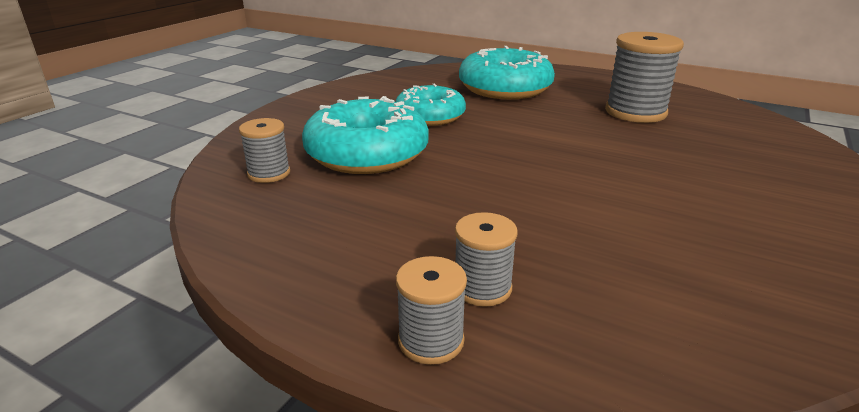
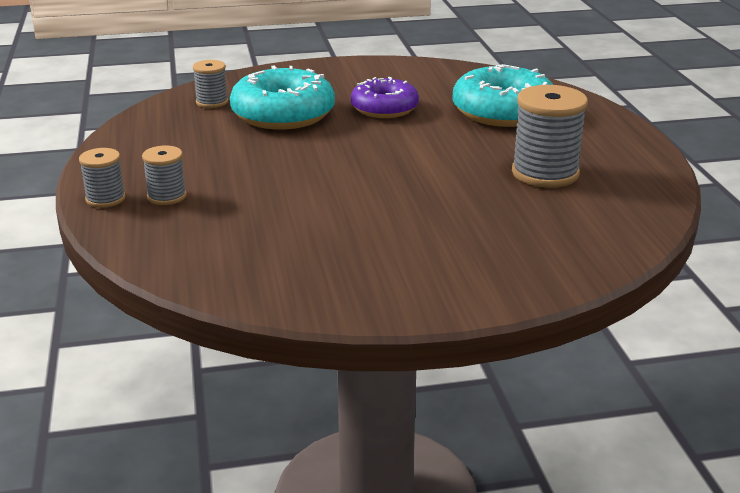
camera: 50 degrees right, 0 degrees up
(430, 116) = (384, 108): turquoise donut -> purple donut

